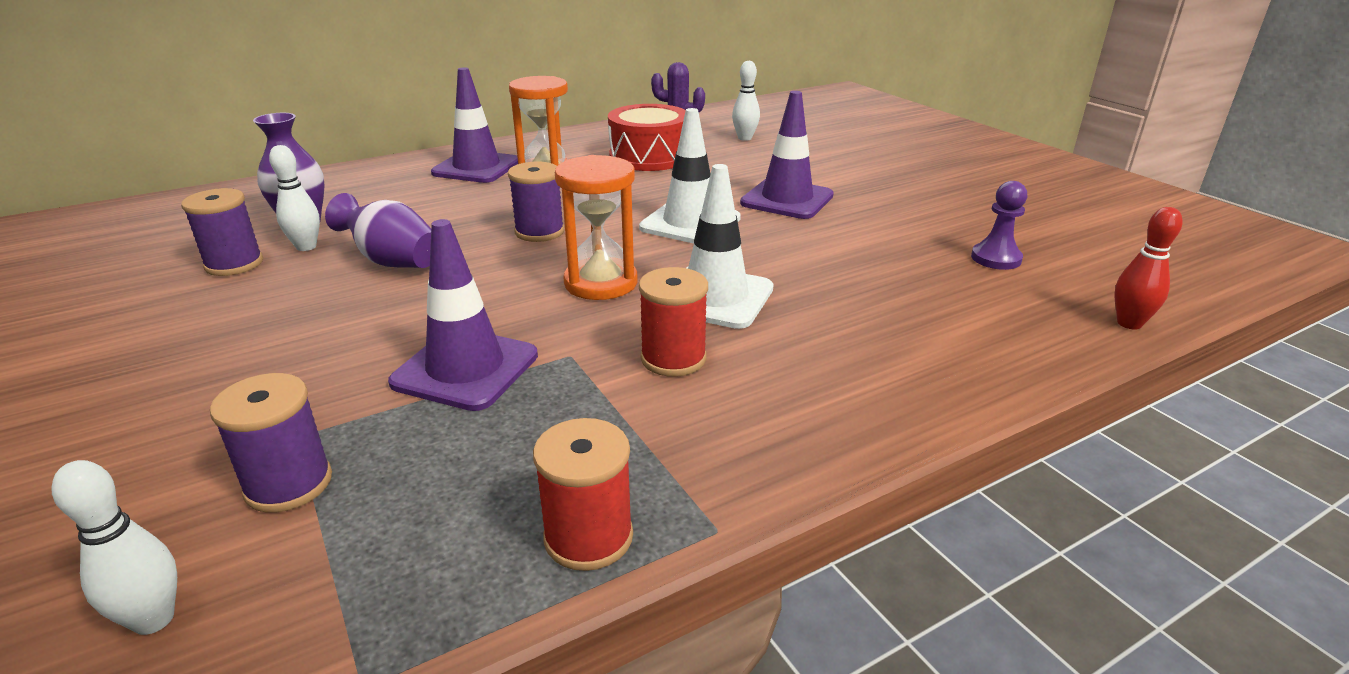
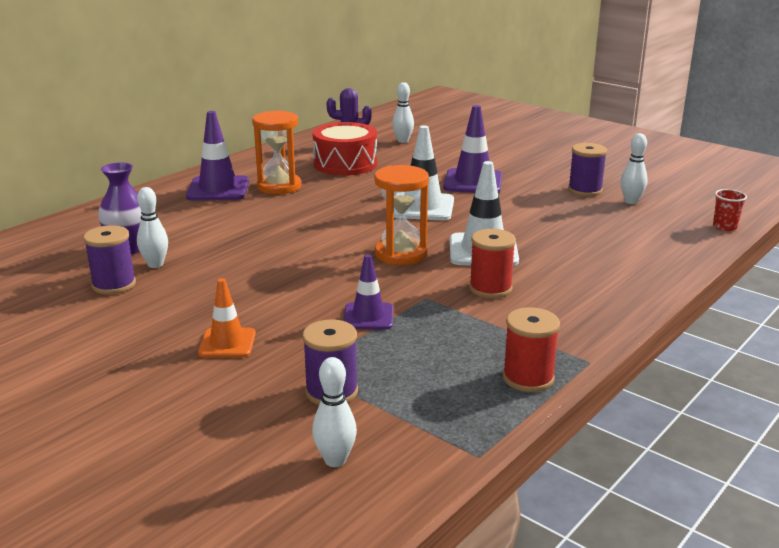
camera: 20 degrees left, 5 degrees down
(255, 371) = (227, 343): none -> orange traffic cone
(392, 261) = (236, 264): purple vase -> none
(465, 369) = (368, 317): purple traffic cone -> purple traffic cone, size x0.63
(539, 232) = (322, 228): purple spool -> purple spool (585, 190)
(996, 258) = (631, 201): purple pawn -> white bowling pin
(1129, 323) = (724, 227): red bowling pin -> red cup

